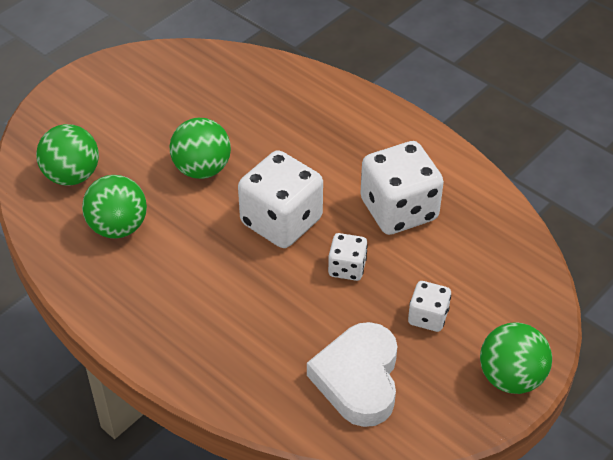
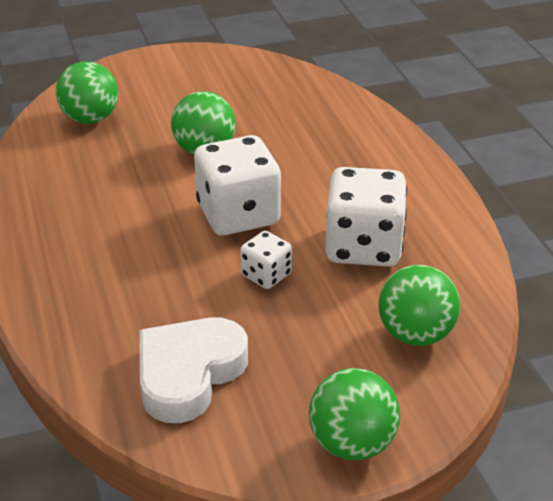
camera: 30 degrees right, 10 degrees down
(118, 227) = (90, 168): green ball -> green ball (415, 334)
(428, 317) = (310, 349): white dice -> none

